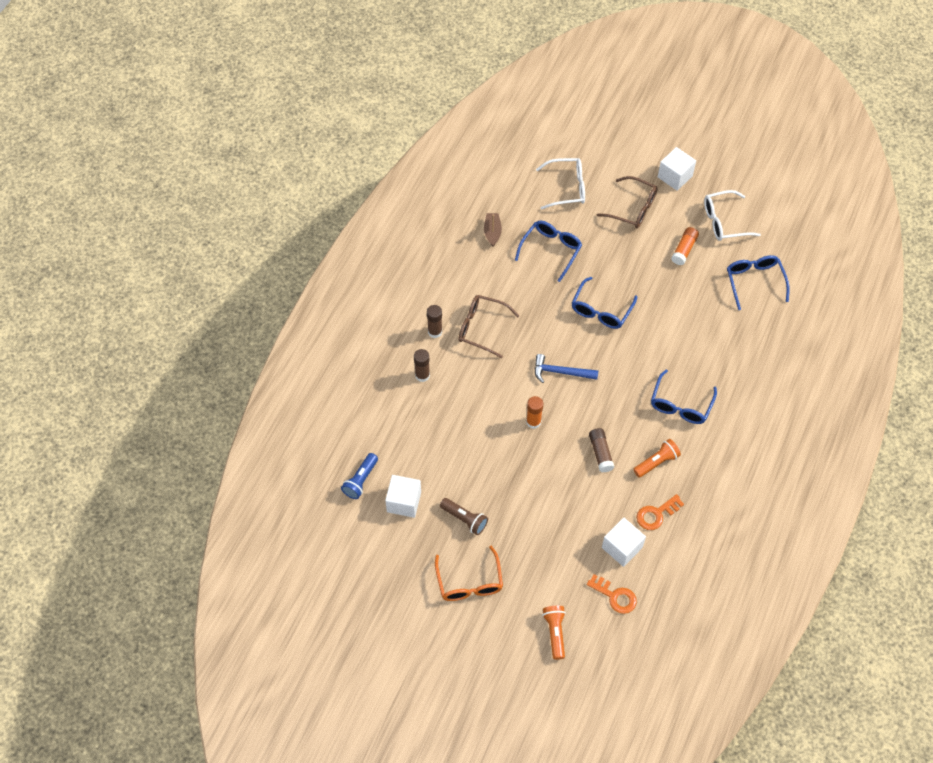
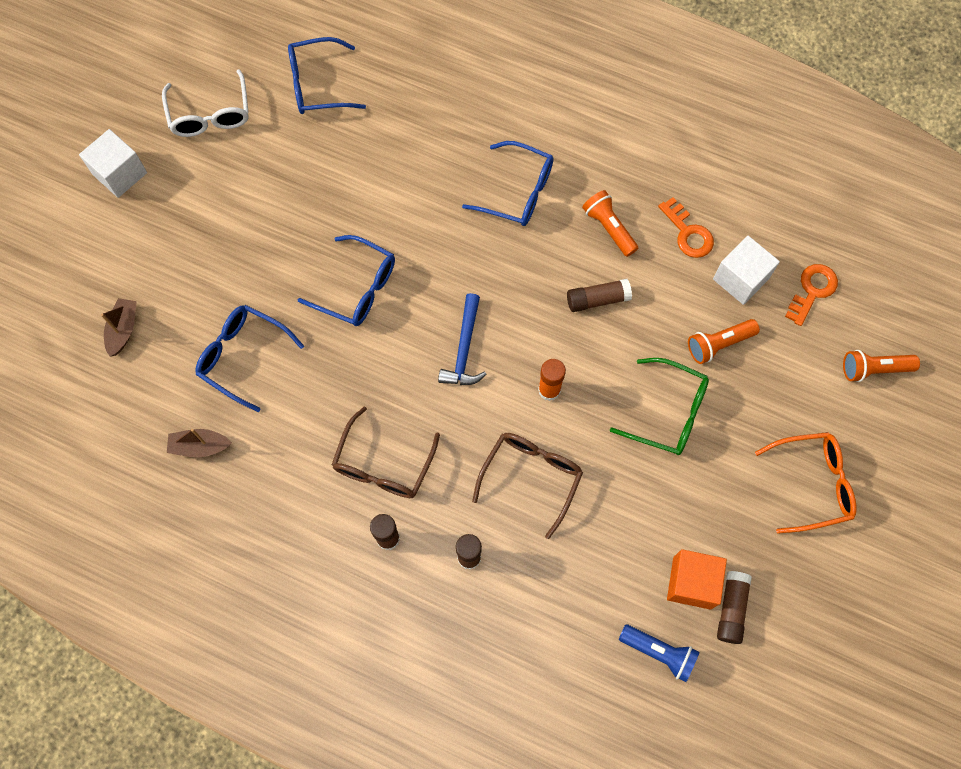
camera: 90 degrees left, 10 degrees up
(386, 524) = (731, 609): none -> brown glue stick
(404, 502) = (692, 583): white cube -> orange cube
(464, 519) = (714, 491): brown flashlight -> none
(519, 493) = (667, 412): none -> green glasses
(566, 188) = (123, 330): white glasses -> brown boat
(570, 529) = (719, 344): none -> orange flashlight
(632, 208) = (173, 236): brown glasses -> brown glasses (531, 478)
(684, 249) = (256, 170): orange glue stick -> none

